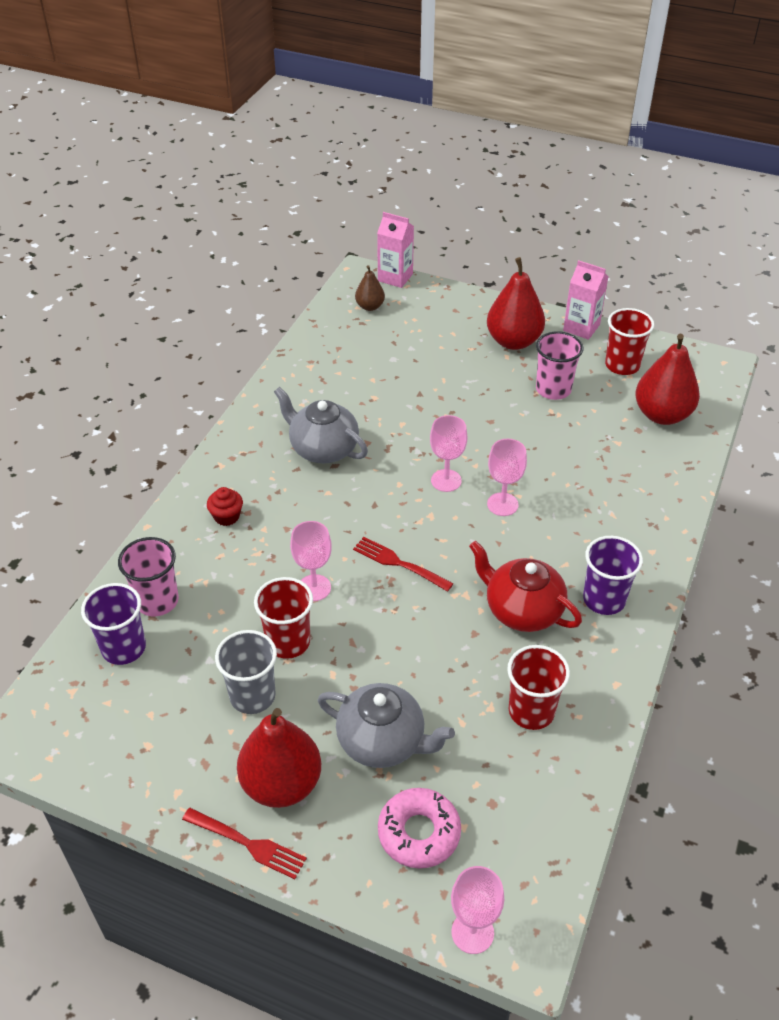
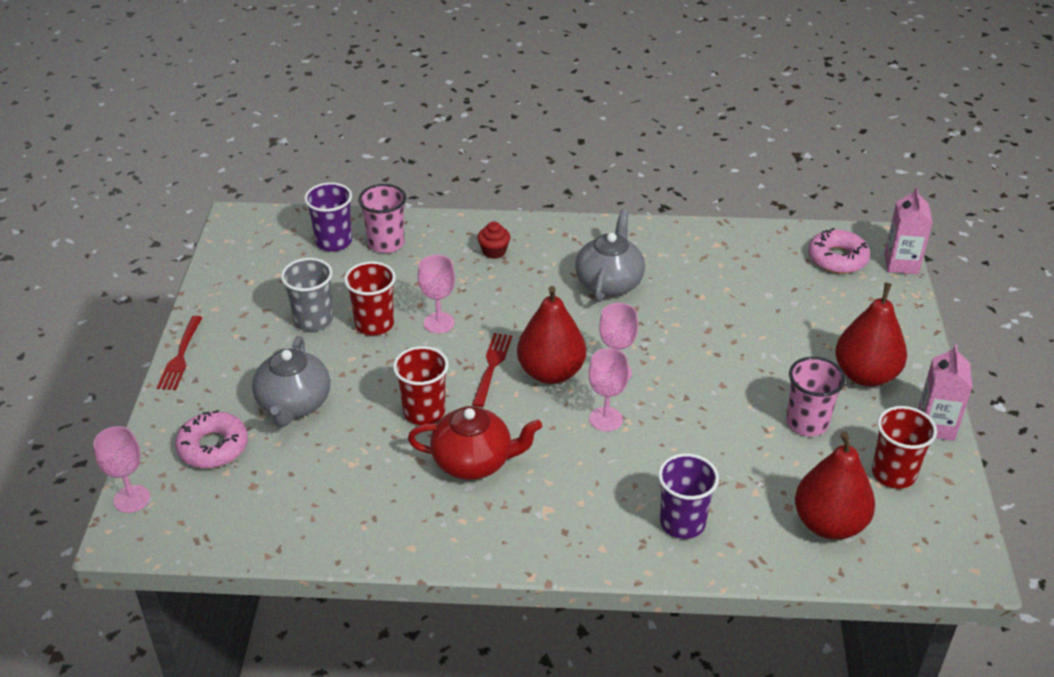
camera: 70 degrees right, 5 degrees down
(281, 784) = (237, 359): red pear -> red pear (551, 372)
(370, 306) = (837, 258): brown pear -> pink donut
(522, 610) = (474, 461): red teapot -> red teapot turned 75 degrees clockwise
(531, 711) = (357, 492): red cup -> red cup (424, 412)
(604, 599) = (515, 520): purple cup -> purple cup (682, 523)

